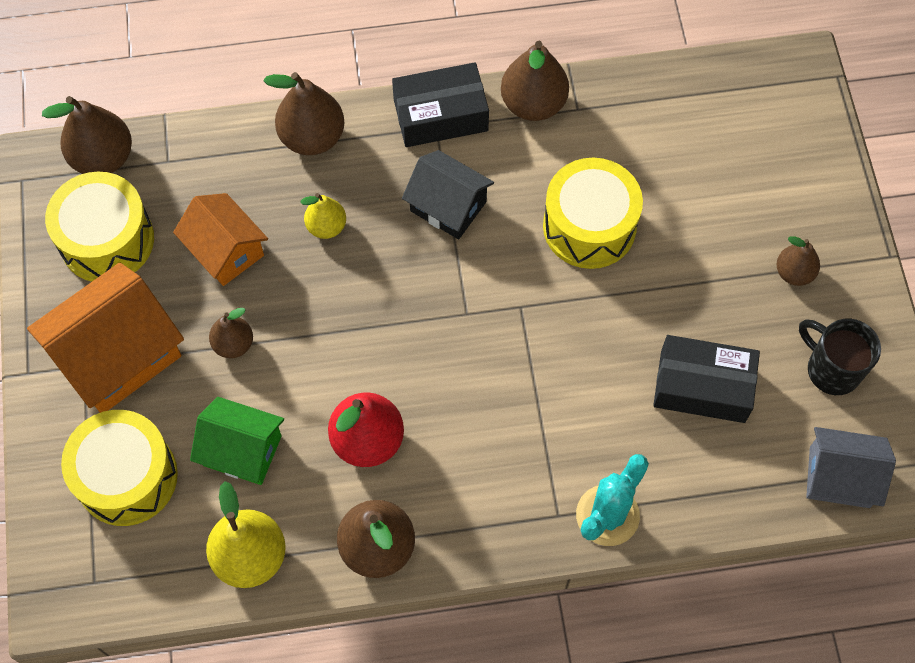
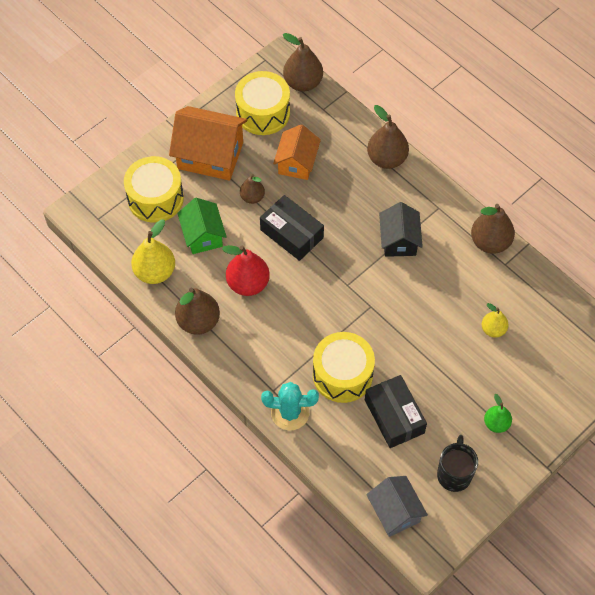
camera: 55 degrees right, 5 degrees down
(326, 226) = (344, 196): yellow pear -> yellow pear (493, 329)
(440, 115) = (447, 205): black box -> black box (291, 234)
(589, 226) = (441, 310): yellow drum -> yellow drum (342, 375)
(794, 273) = (496, 423): brown pear -> green pear

